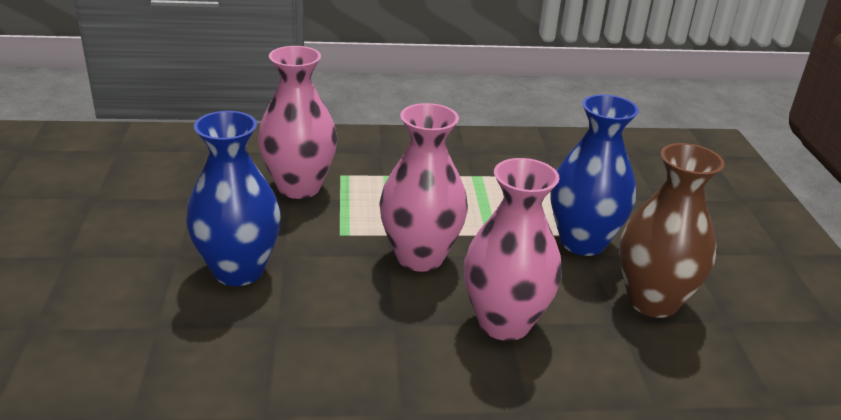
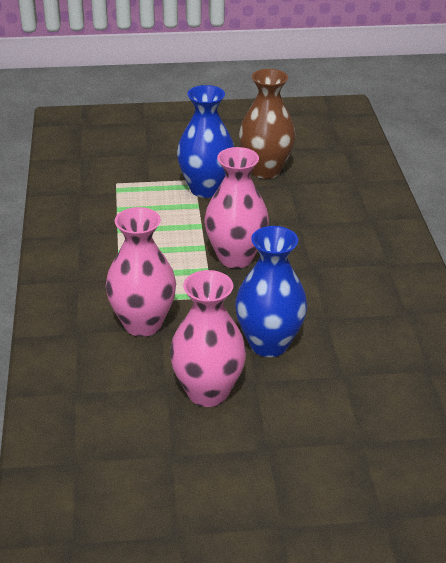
camera: 90 degrees left, 5 degrees up
(504, 323) = (299, 224): pink vase -> pink vase (207, 392)

